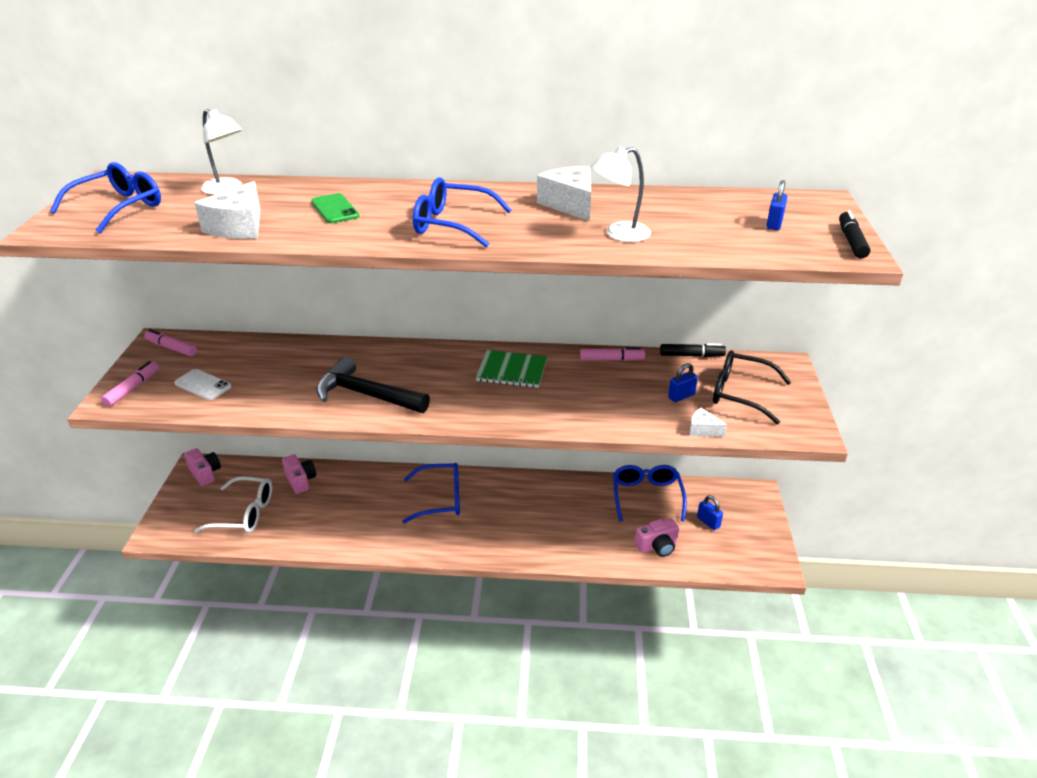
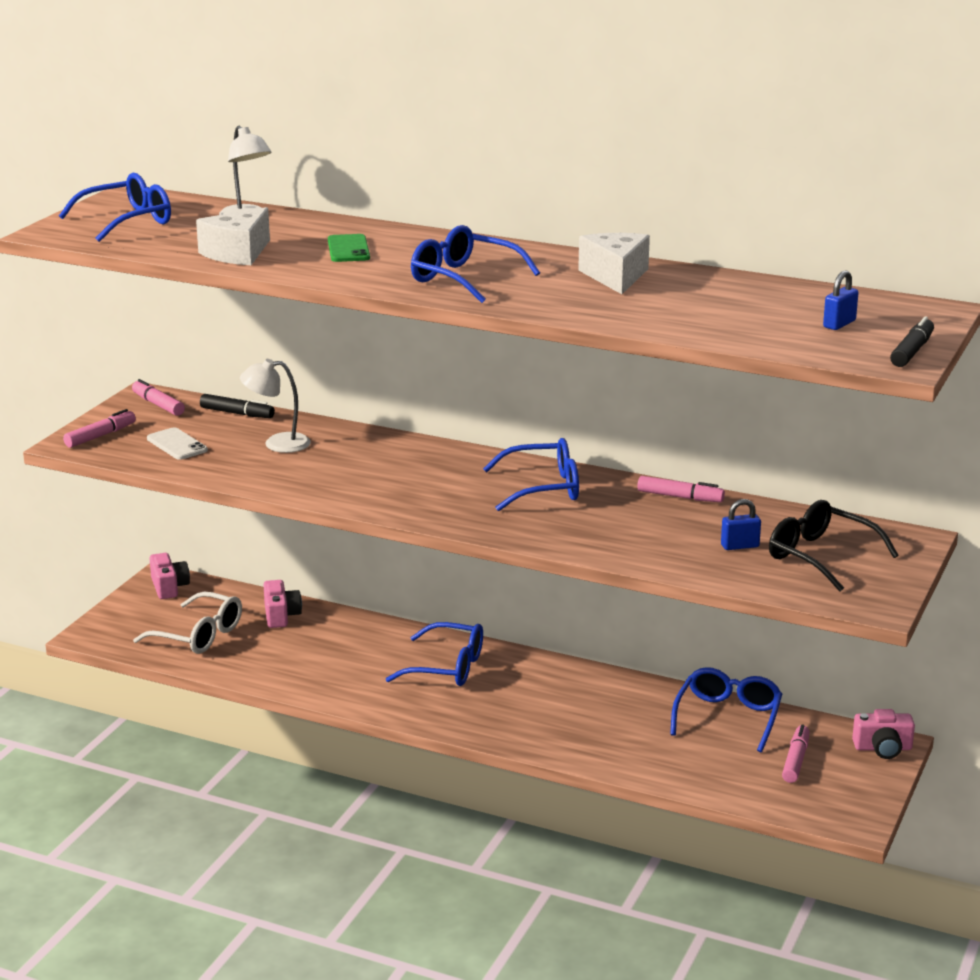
camera: 20 degrees right, 10 degrees down
(366, 395) = (354, 482): black hammer -> none
(512, 371) = (544, 488): green notebook -> blue glasses
(619, 234) = (642, 310): white lamp -> white lamp (277, 443)
(657, 546) = (706, 769): pink camera -> pink camera (883, 748)
(691, 355) = (791, 509): black marker -> black marker (237, 413)
(702, 430) = (738, 581): white cheese -> none
(708, 522) = (796, 760): blue padlock -> pink marker

